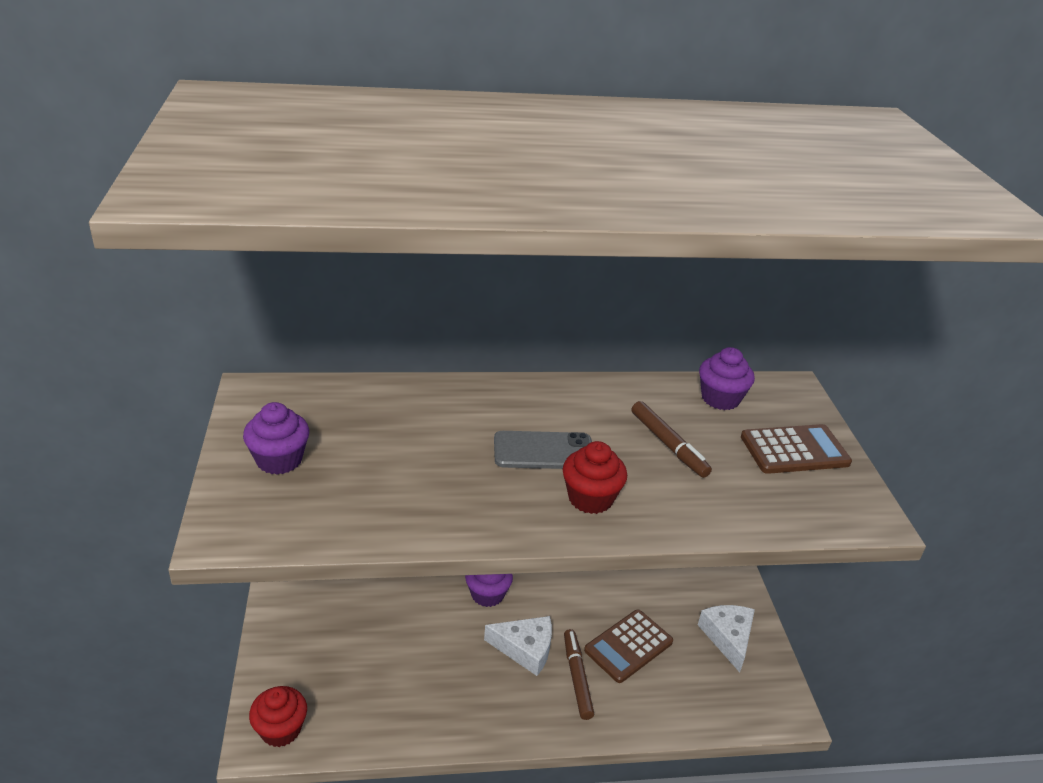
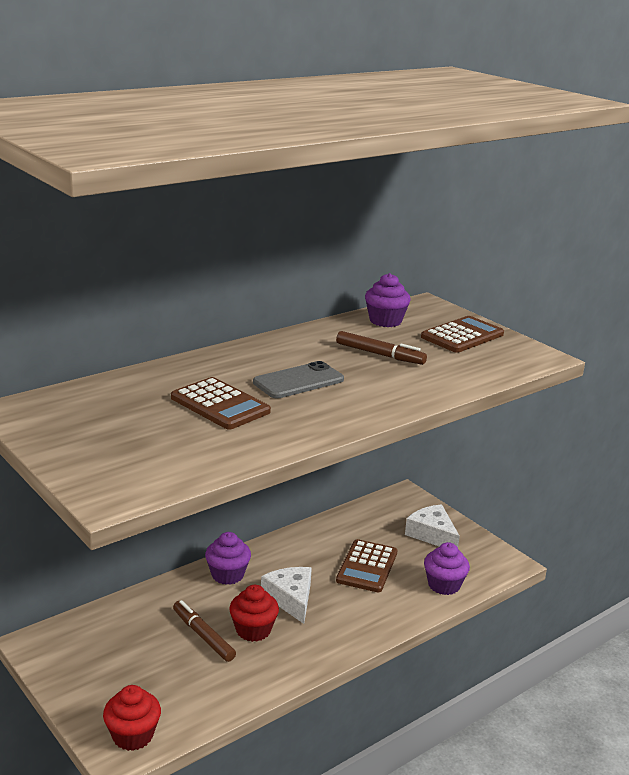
camera: 30 degrees left, 10 degrees down
(279, 460) = (97, 443): purple cupcake -> purple cupcake (444, 585)
(434, 454) = (220, 405): none -> brown calculator
(525, 649) = (290, 599): white cheese -> white cheese turned 90 degrees counterclockwise
(577, 677) = (346, 601): brown marker -> brown marker (203, 636)
(590, 498) = (361, 397): red cupcake -> red cupcake (253, 630)

